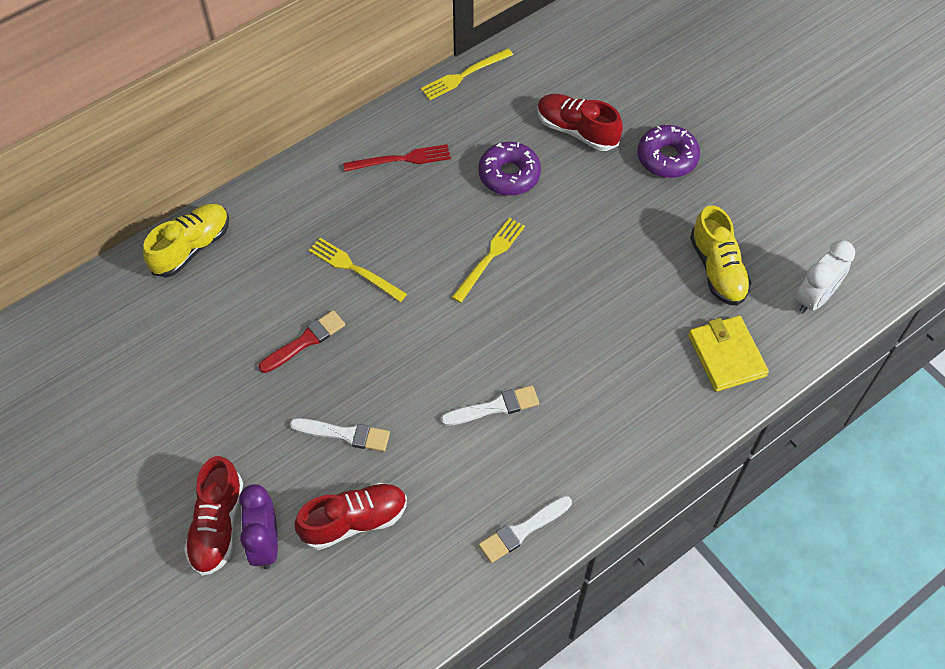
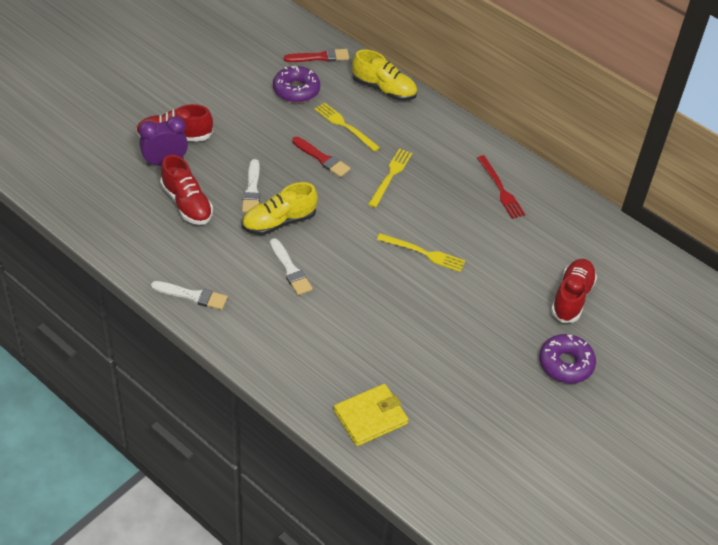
camera: 75 degrees right, 10 degrees down
(103, 313) = (320, 57): none -> red brush
(464, 75) = (602, 217): yellow fork -> yellow fork (345, 126)
(509, 175) = (508, 257): purple donut -> purple donut (296, 90)
(522, 530) = (192, 296): white brush -> white brush turned 150 degrees clockwise
(717, 269) = (456, 407): yellow shoe -> yellow shoe (279, 222)
(814, 298) = (446, 482): white clock -> none

